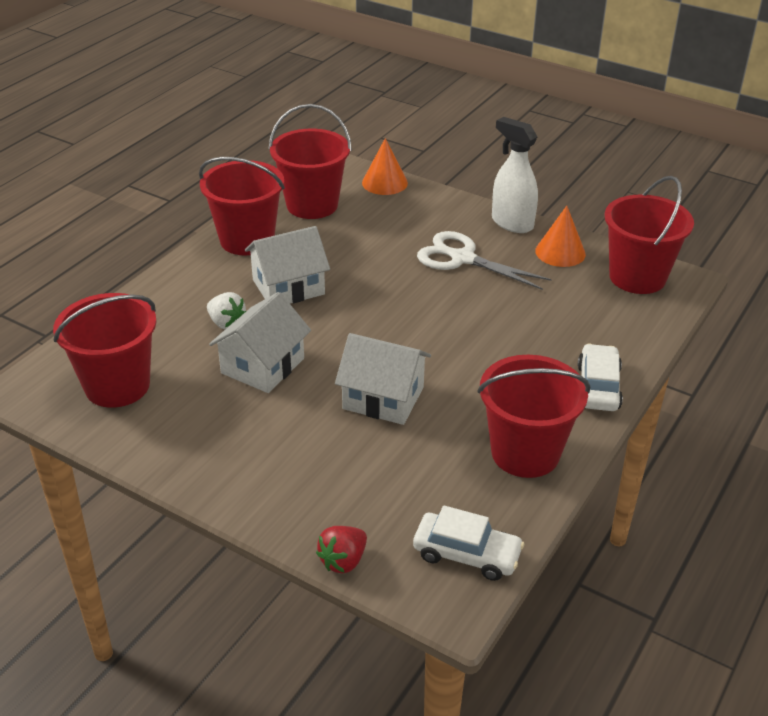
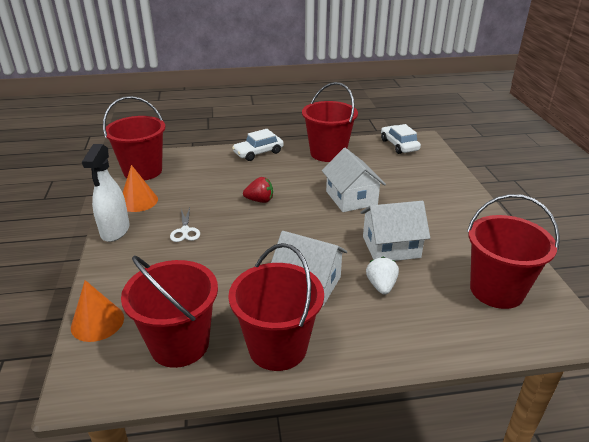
camera: 130 degrees left, 5 degrees down
(343, 561) = (448, 165): red strawberry -> red strawberry (260, 200)
(462, 258) = (185, 231): white scissors -> white scissors, size x0.55

